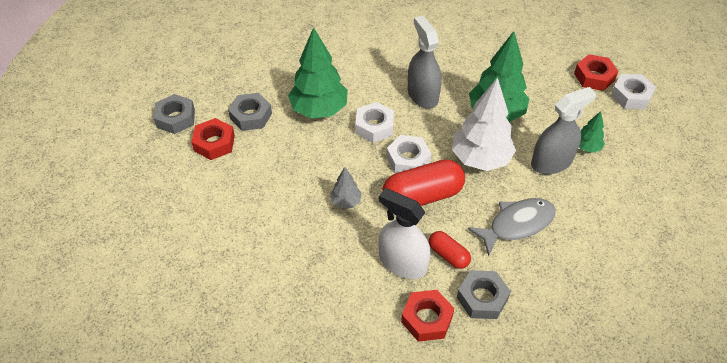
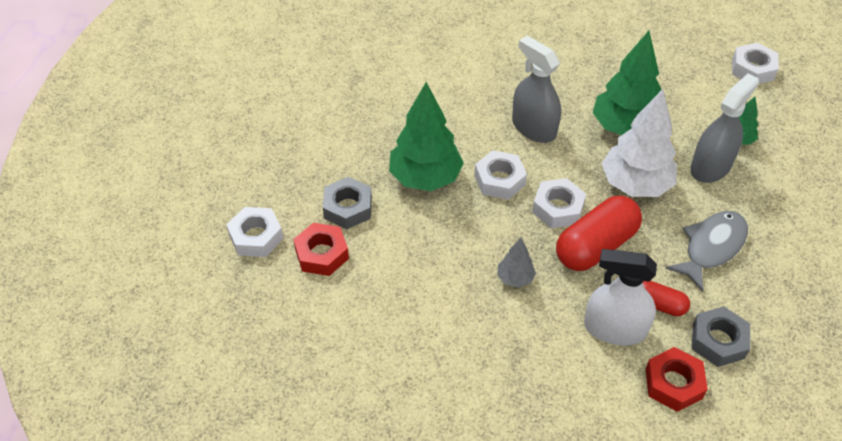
camera: 20 degrees left, 0 degrees up
(176, 118) = (256, 237): grey nut -> white nut
(594, 77) = (705, 58): red nut -> none

